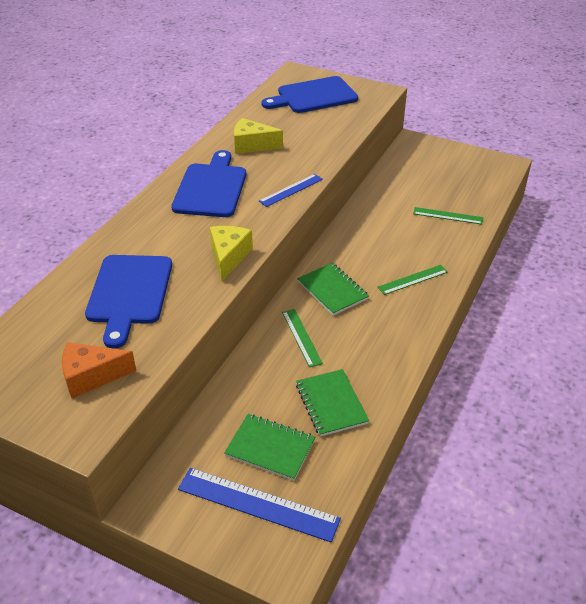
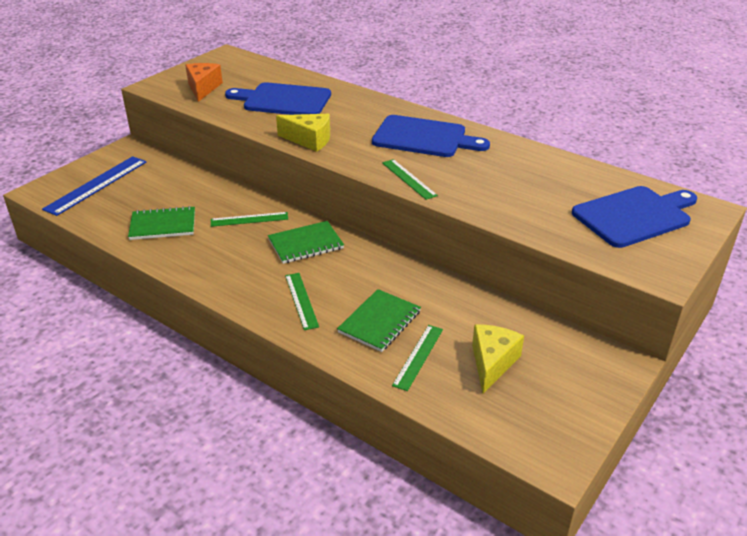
camera: 100 degrees right, 5 degrees down
(252, 145) = (505, 164): yellow cheese -> yellow cheese (492, 363)
(270, 448) = (140, 193): green notebook -> green notebook (379, 322)
(291, 190) = (408, 179): blue ruler -> green ruler
(313, 96) = (634, 216): blue cutting board -> blue cutting board turned 75 degrees clockwise

